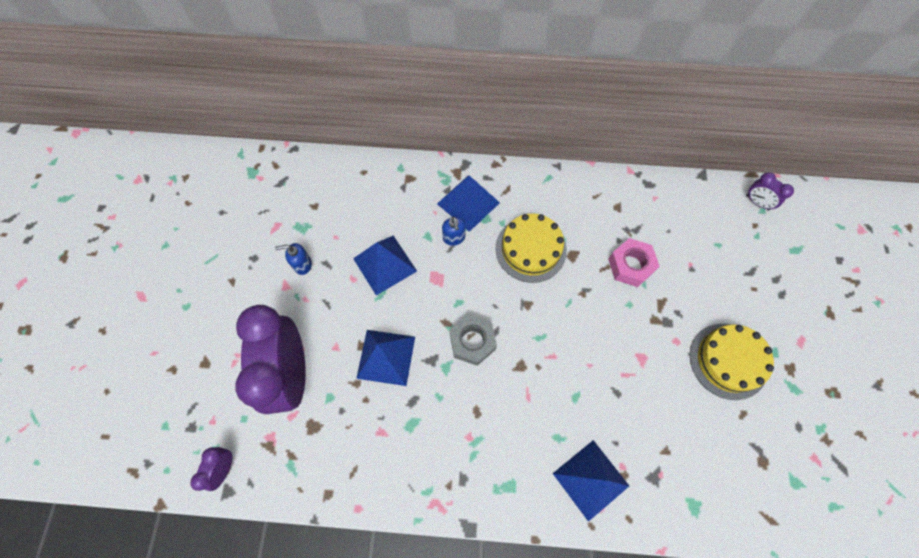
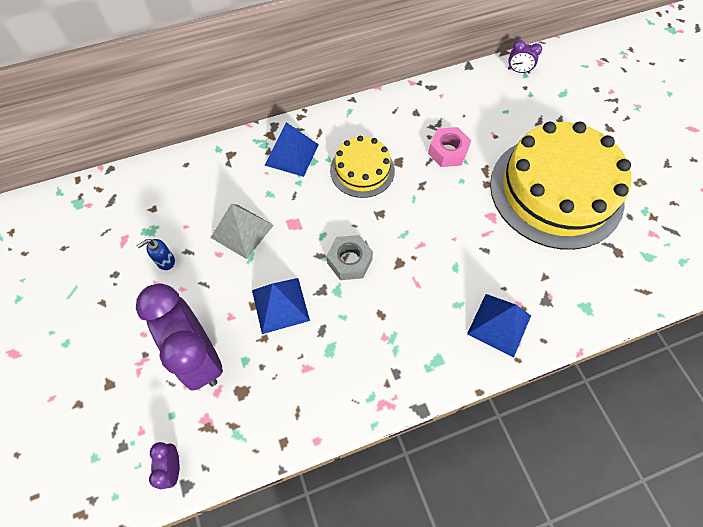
camera: 25 degrees left, 5 degrees down
(385, 264) = (242, 231): blue pyramid -> grey pyramid
(454, 238) = (293, 186): blue soap dispenser -> none
(728, 361) = (556, 191): yellow cake -> yellow cake, size x1.99

